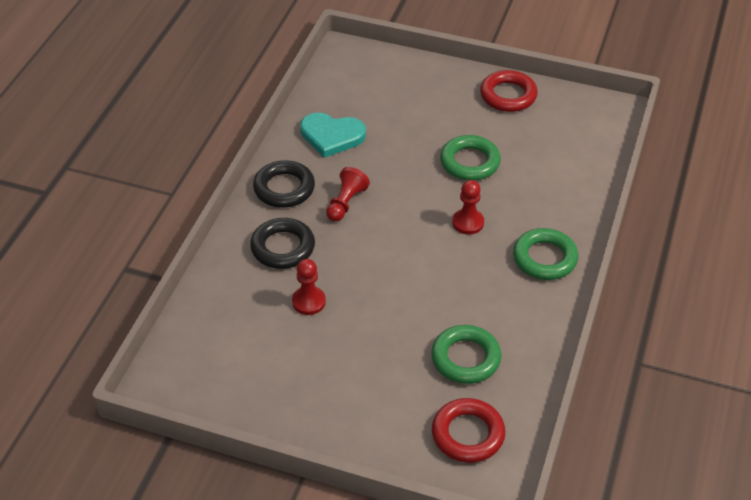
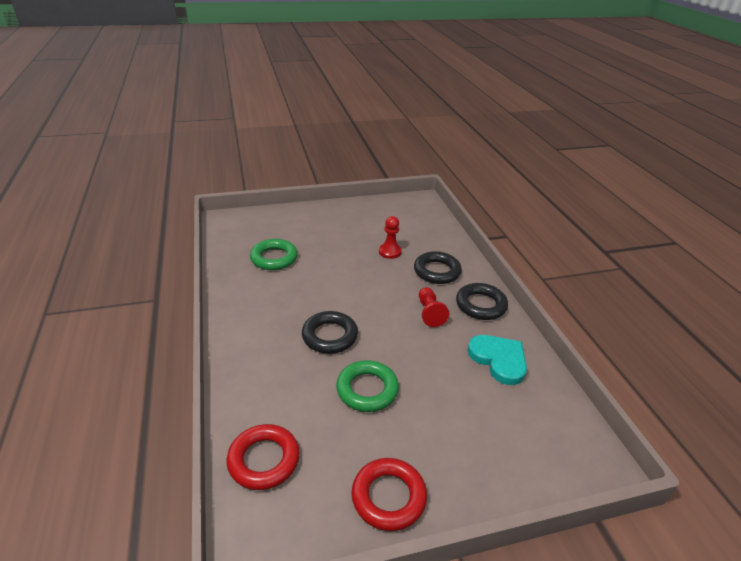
camera: 145 degrees right, 10 degrees down
(332, 136) = (498, 360): turquoise heart -> turquoise heart turned 75 degrees clockwise
(468, 223) = (330, 336): red pawn -> black ring
(468, 434) = (251, 230): red ring -> red ring (264, 460)
(544, 258) = (253, 334): green ring -> none

